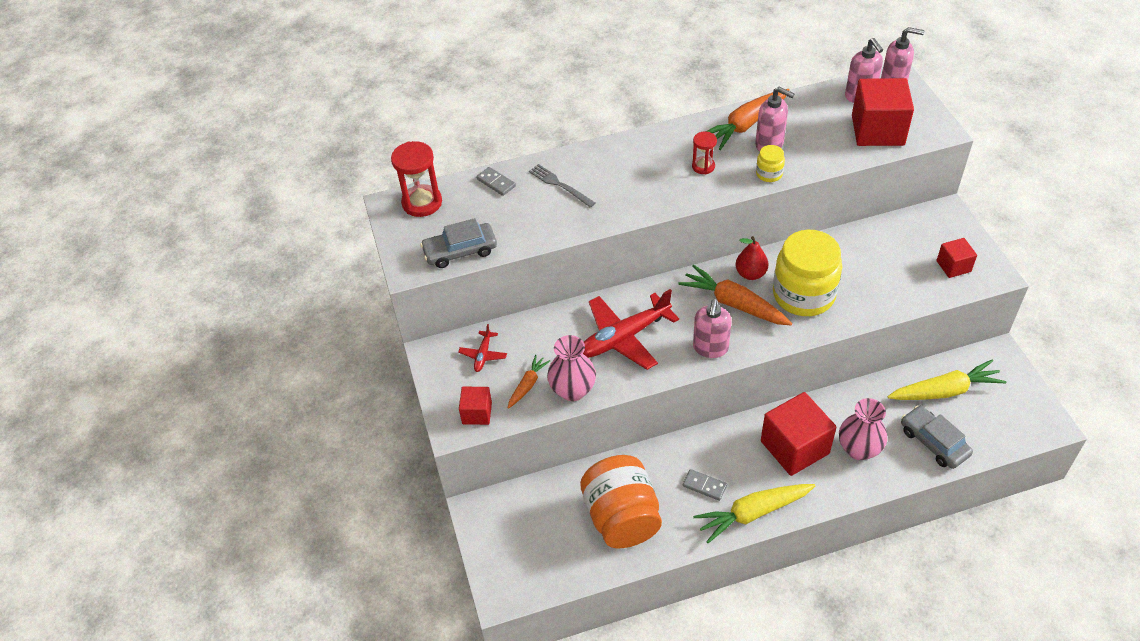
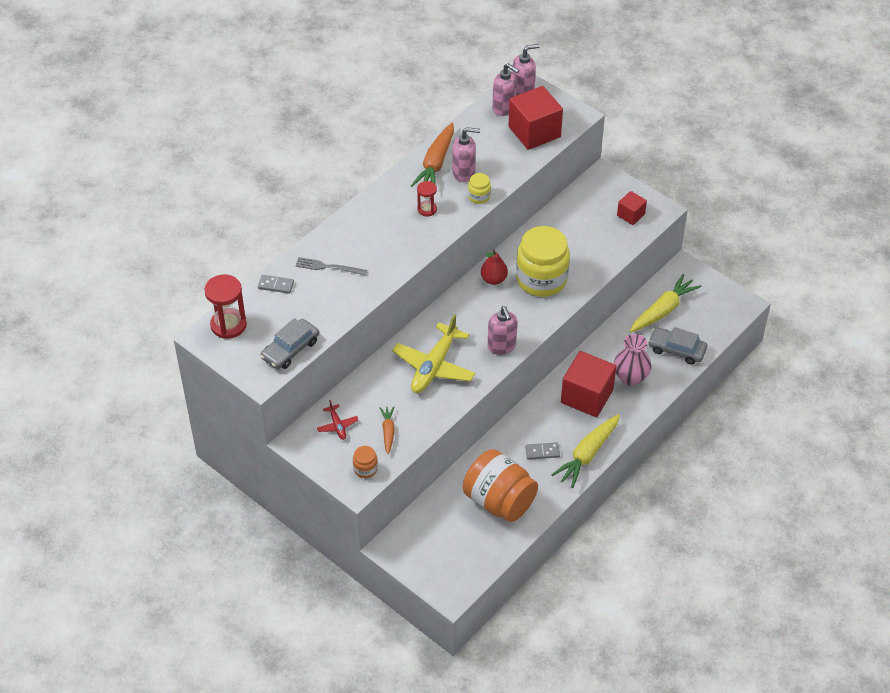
camera: 35 degrees left, 0 degrees up
(477, 413) = (365, 469): red cube -> orange jar
(572, 390) = (424, 420): pink vase -> none
(623, 338) = (434, 366): red plane -> yellow plane
(734, 304) = (496, 307): orange carrot -> none

